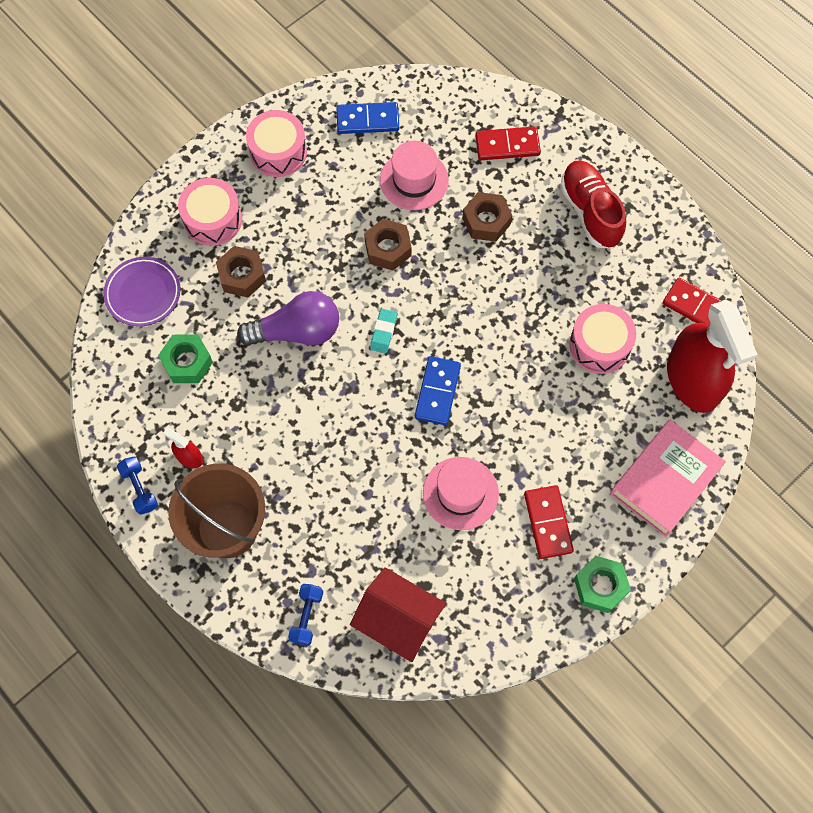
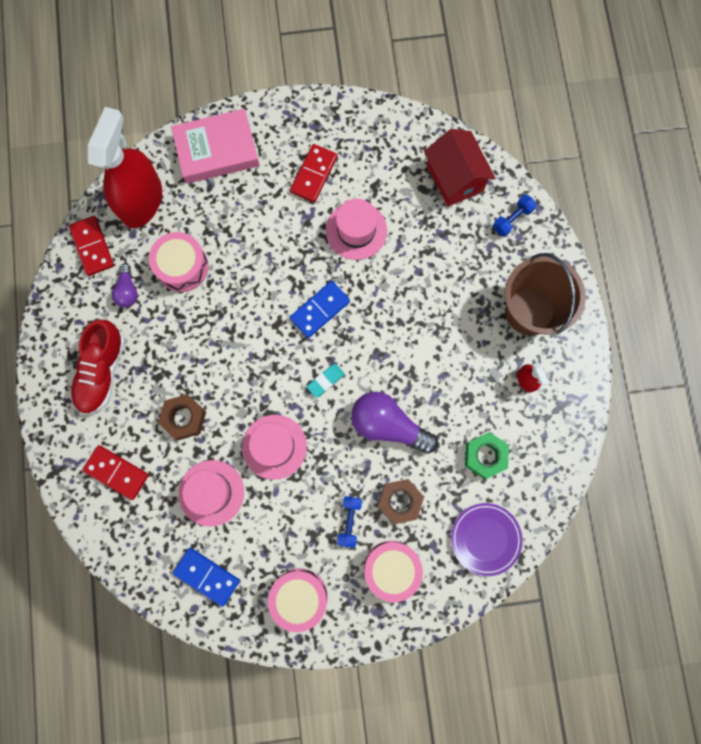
camera: 145 degrees left, 10 degrees up
(140, 488) = (574, 380): blue dumbbell -> blue dumbbell (349, 521)
(388, 249) = (274, 447): brown nut -> pink hat
(600, 586) = (312, 116): green nut -> none
(630, 291) = (128, 290): none -> purple light bulb

